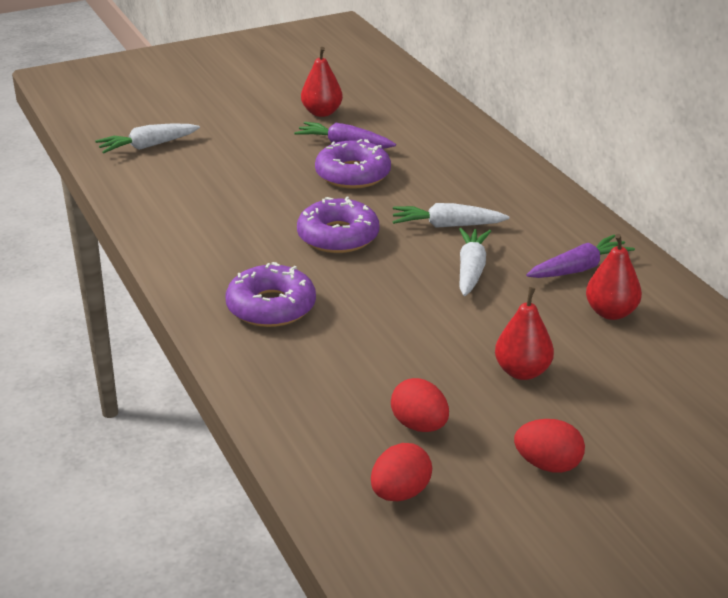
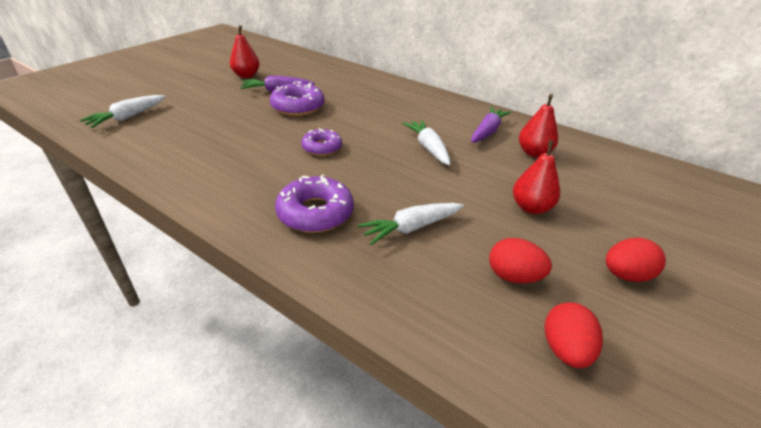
camera: 30 degrees left, 5 degrees up
(338, 236) = (322, 147): purple donut -> purple donut, size x0.65
(447, 225) = (386, 124): white carrot -> white carrot (411, 228)

